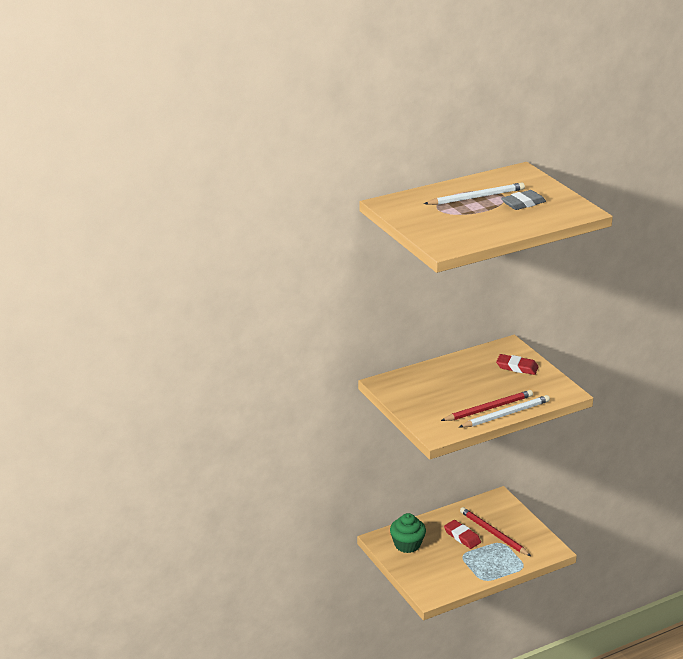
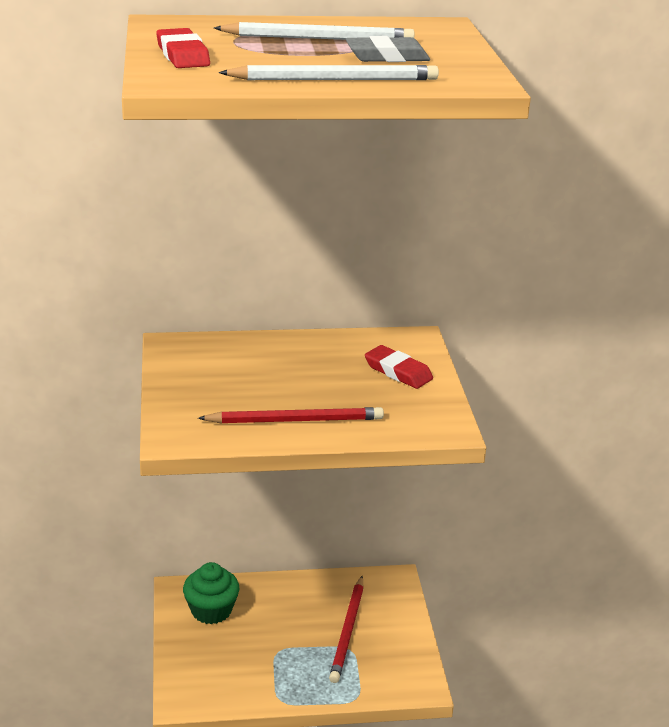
camera: 20 degrees right, 0 degrees up
(462, 537) = (298, 622): red eraser -> red eraser (182, 55)
(493, 533) = (348, 631): red pencil -> red pencil turned 150 degrees counterclockwise
(506, 414) = (315, 436): white pencil -> white pencil (334, 79)

